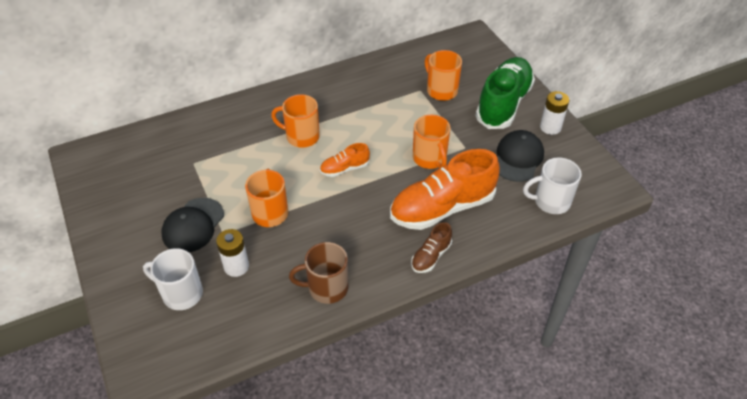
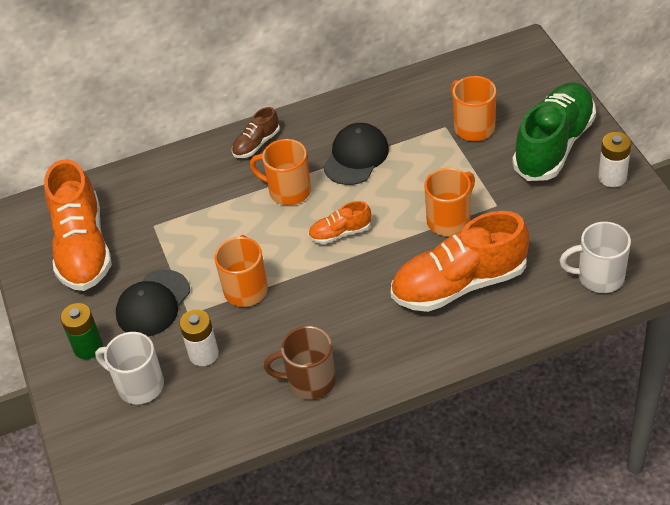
camera: 10 degrees right, 0 degrees up
(134, 180) = (82, 248): none -> orange shoe
(137, 262) = (88, 347): none -> green battery
(430, 159) = (449, 220): orange mug -> orange mug turned 120 degrees counterclockwise
(431, 256) = (439, 344): brown shoe -> brown shoe (256, 144)
(518, 158) = (564, 219): black cap -> black cap (356, 157)

